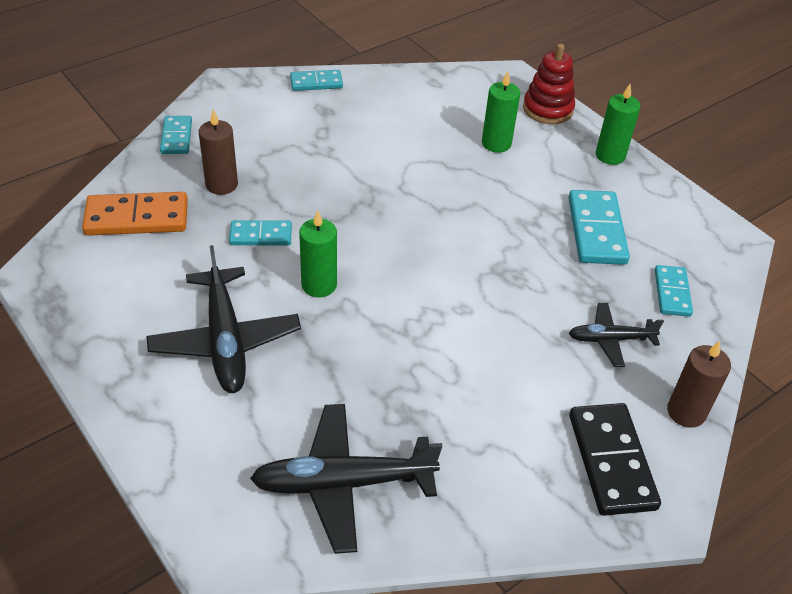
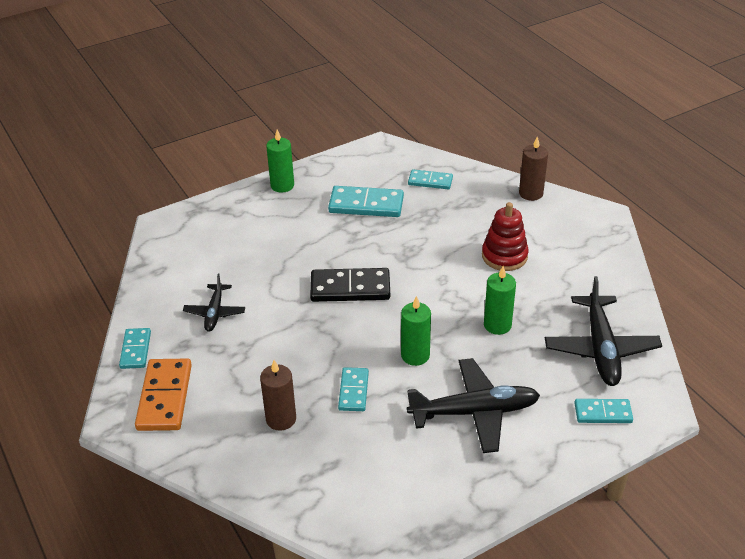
camera: 80 degrees left, 5 degrees down
(137, 218) = (320, 480): orange domino -> orange domino (165, 397)
(176, 137) = (200, 457): turquoise domino -> turquoise domino (603, 413)
(496, 143) = (255, 242): green candle -> green candle (497, 325)
(548, 109) = (215, 209): red stacking toy -> red stacking toy (504, 256)
(610, 339) = (472, 214): black plane -> black plane (215, 312)
(611, 461) = (570, 229): black domino -> black domino (350, 288)

